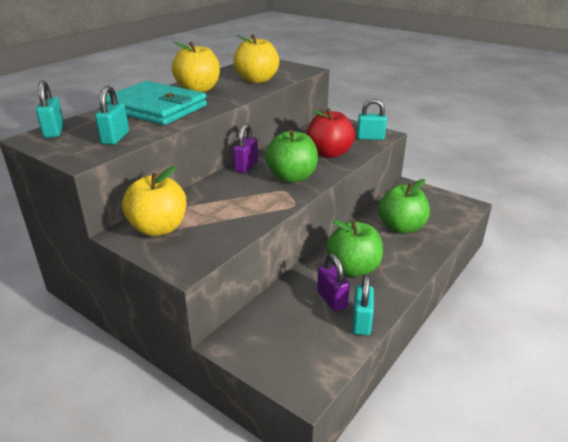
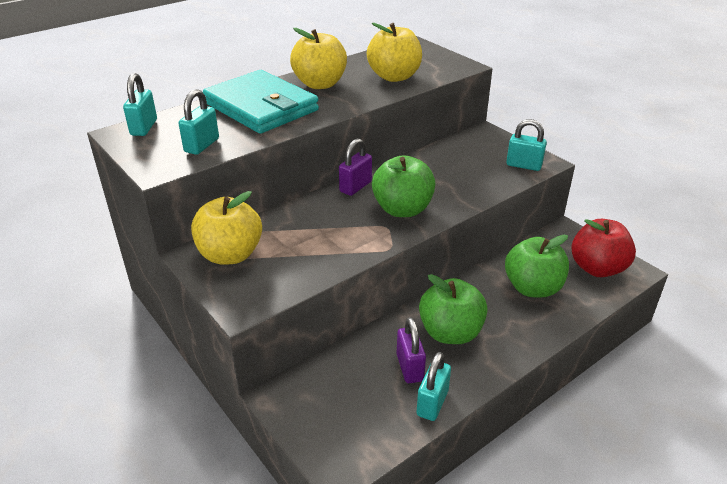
camera: 15 degrees right, 5 degrees up
(329, 153) = (461, 182): red apple -> red apple (597, 268)

